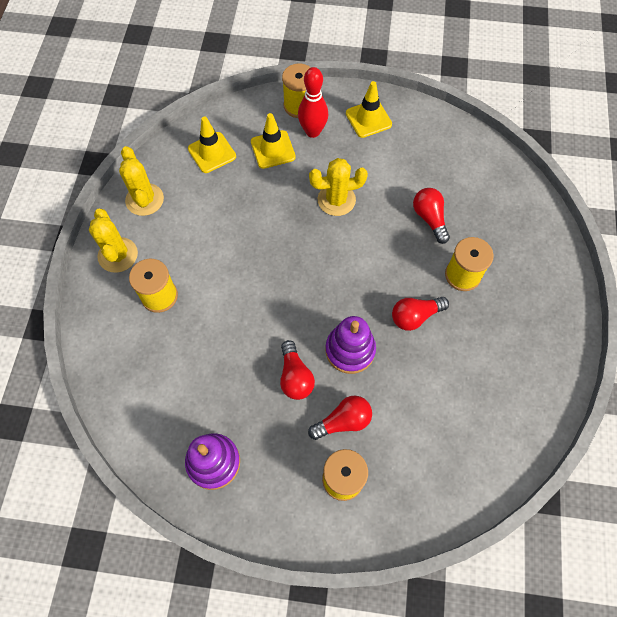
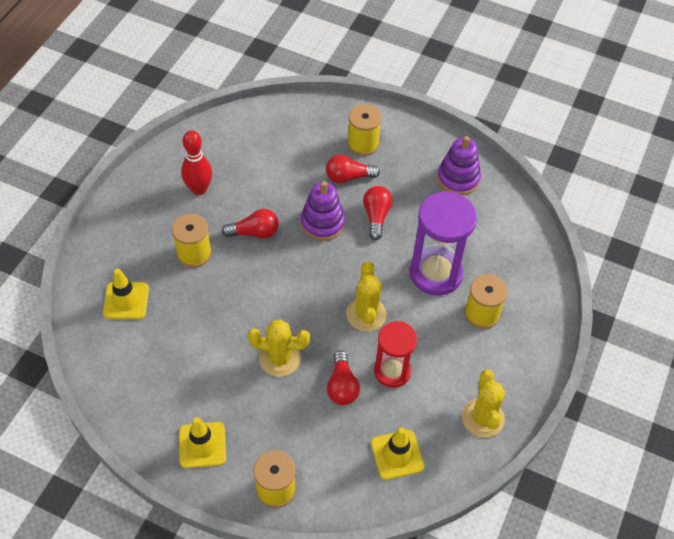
camera: 165 degrees left, 10 degrees down
(118, 255) = (518, 364): yellow cactus -> yellow cactus (366, 314)
(214, 326) = (435, 273): none -> purple hourglass
(233, 216) = (392, 371): none -> red hourglass
(273, 149) = (326, 438): yellow traffic cone -> yellow traffic cone (126, 301)
(312, 131) = (273, 448): red bowling pin -> red bowling pin (199, 189)
(429, 218) = (195, 312): red light bulb -> red light bulb (342, 386)

